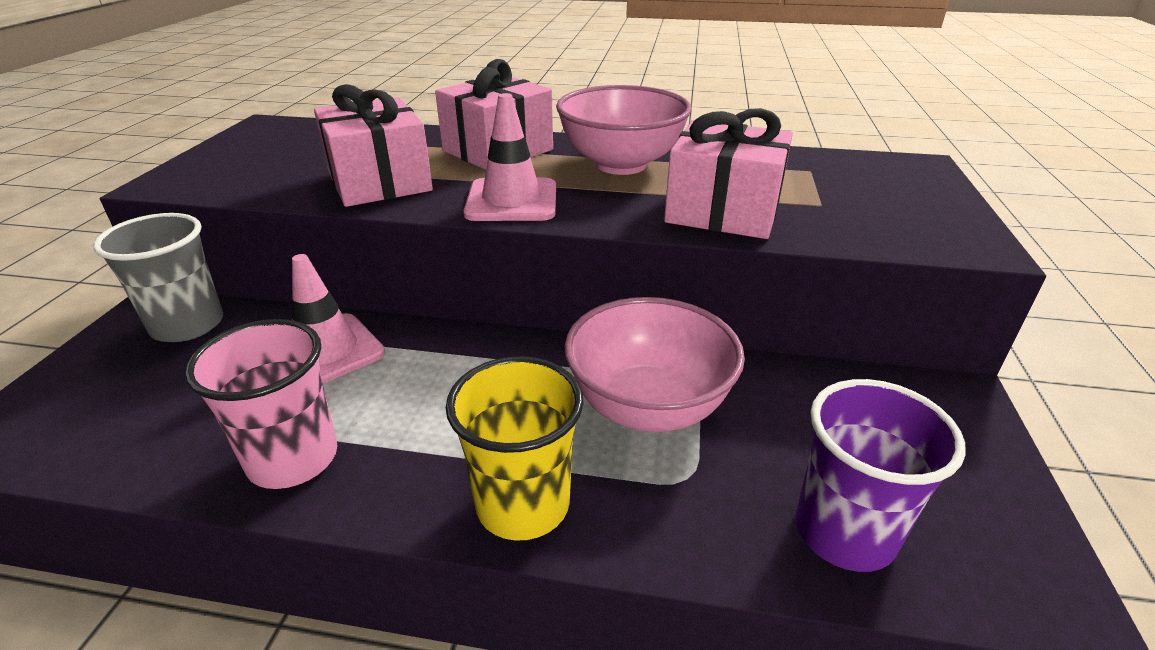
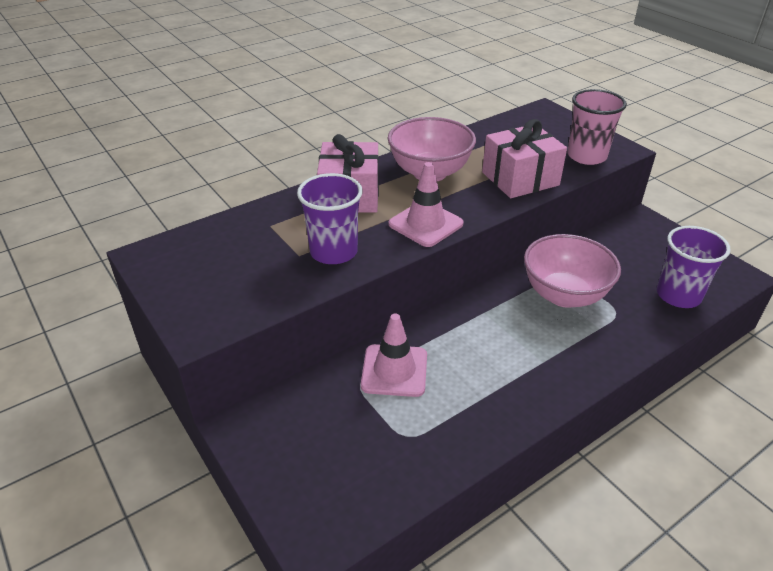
camera: 45 degrees left, 5 degrees up
(188, 325) = (287, 416): grey cup -> none
(293, 458) = (479, 419): pink cup -> pink cup (586, 156)
(379, 182) = (333, 252): pink gift -> purple cup
(522, 504) = (586, 363): yellow cup -> none

